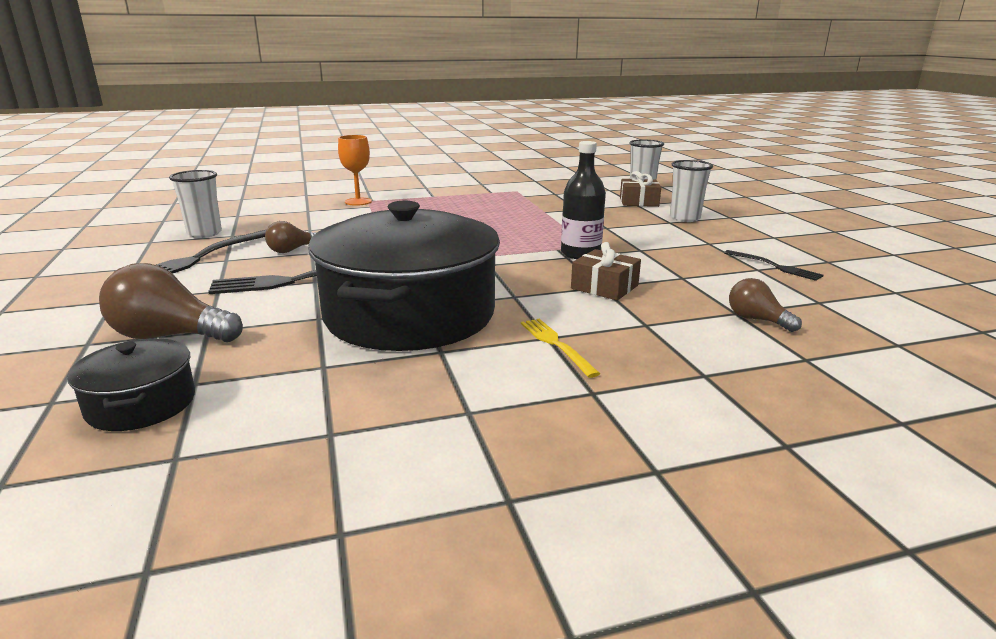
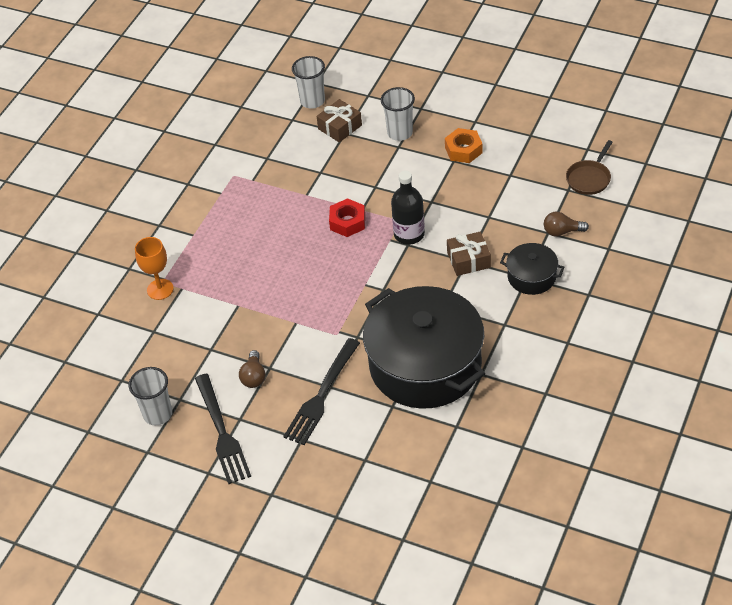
camera: 45 degrees left, 25 degrees up
(141, 404) = (436, 505): black pot -> black pot (531, 277)
(170, 336) = (359, 478): brown light bulb -> none
(544, 230) = (347, 222): none -> red nut
(555, 344) = (514, 326): yellow fork -> none
(731, 243) = (463, 150): none -> orange nut
(775, 266) = (515, 164): black fork -> none
(865, 307) = (589, 178): none -> brown pan

